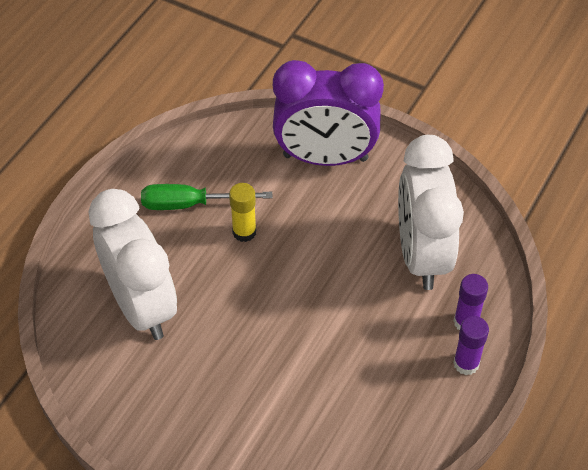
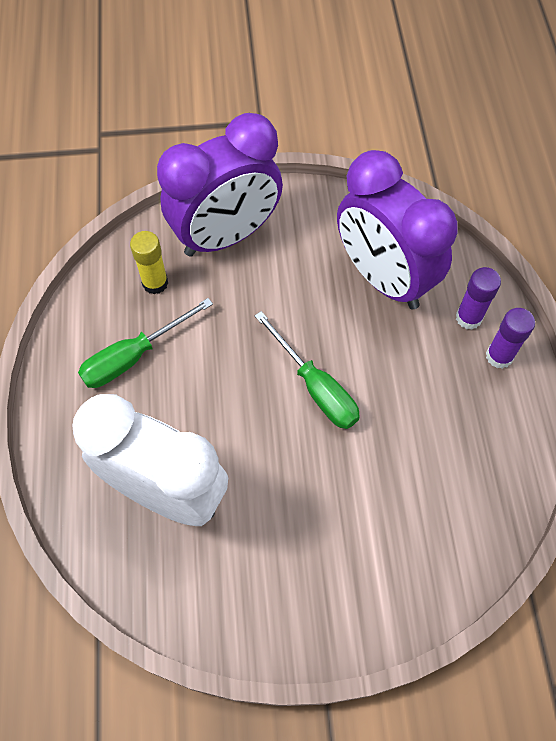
camera: 35 degrees left, 10 degrees up
(244, 232) = (208, 353): yellow glue stick -> yellow glue stick (155, 283)
(303, 300) = (315, 387): none -> green screwdriver
(422, 255) = (383, 278): white clock -> purple clock

